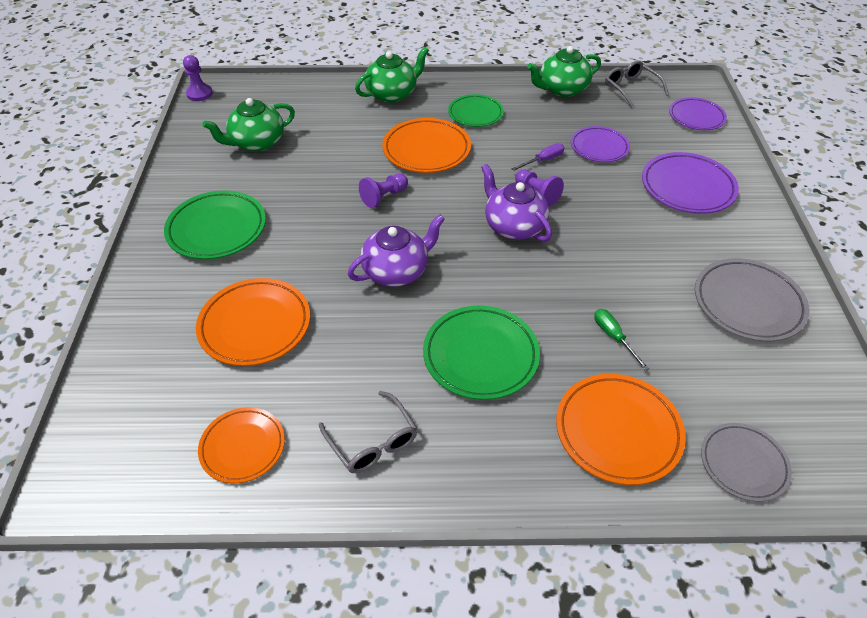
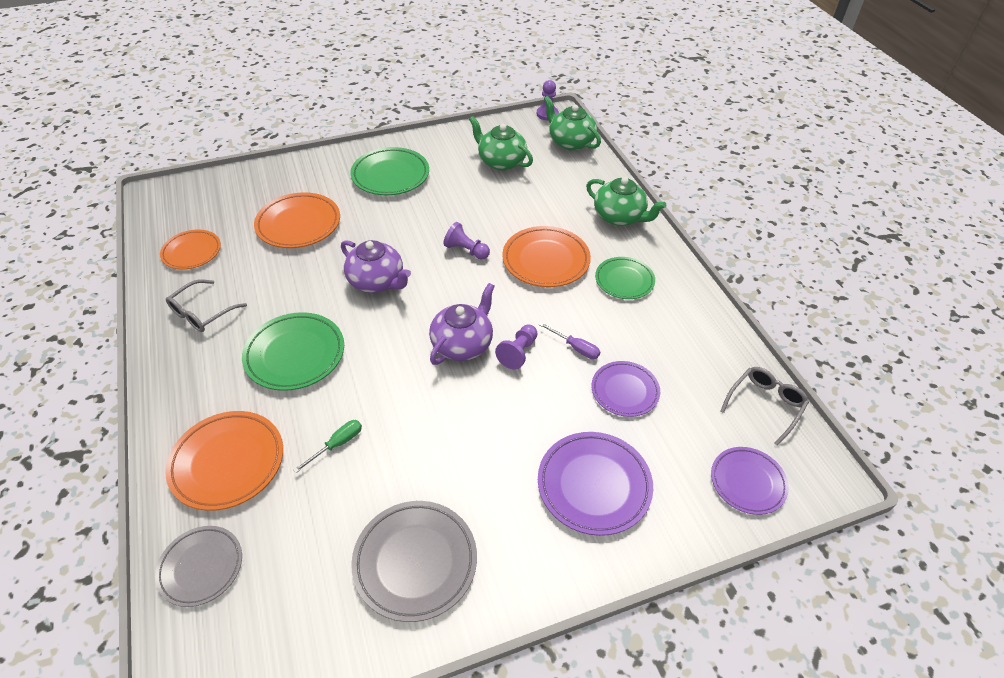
camera: 70 degrees right, 0 degrees up
(562, 89) = (717, 340): green teapot -> green teapot (570, 142)

